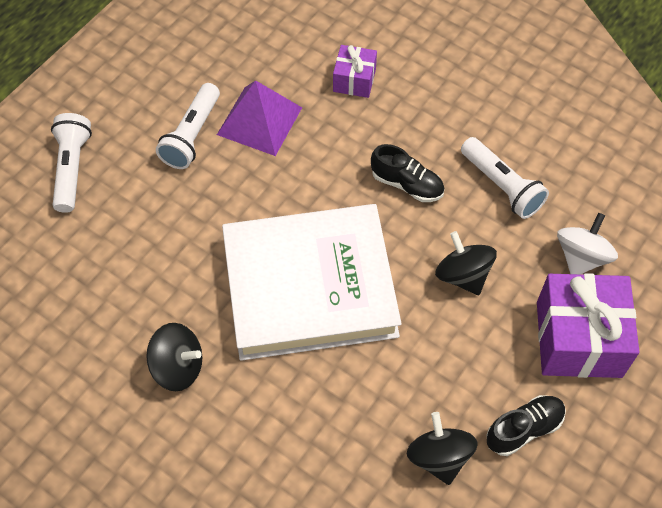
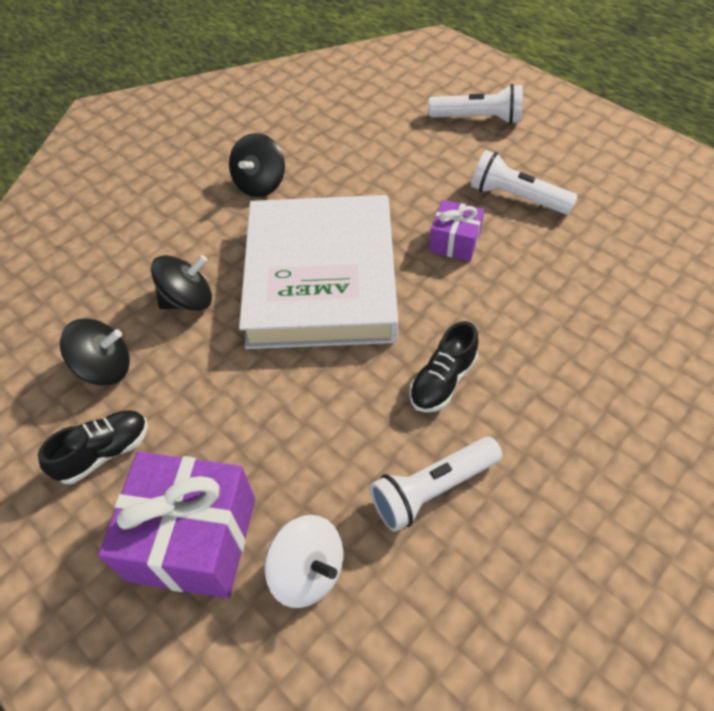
camera: 100 degrees right, 5 degrees down
(259, 121) = (537, 251): purple pyramid -> none
(354, 80) = (604, 343): purple gift -> purple gift (454, 242)
(463, 275) = (308, 422): black spinning top -> black spinning top (188, 300)
(524, 429) = (104, 452): black shoe -> black shoe turned 105 degrees counterclockwise

